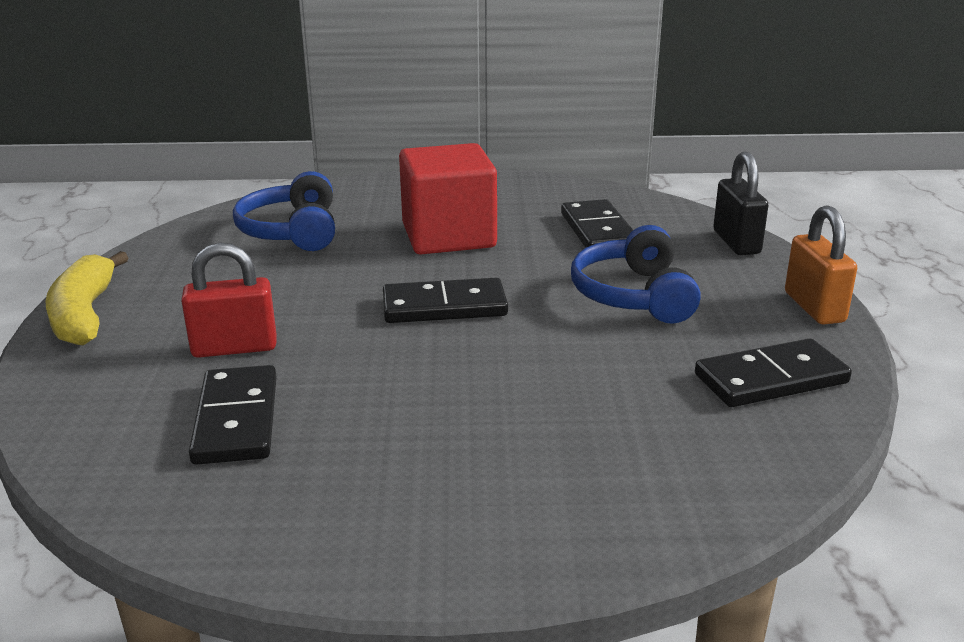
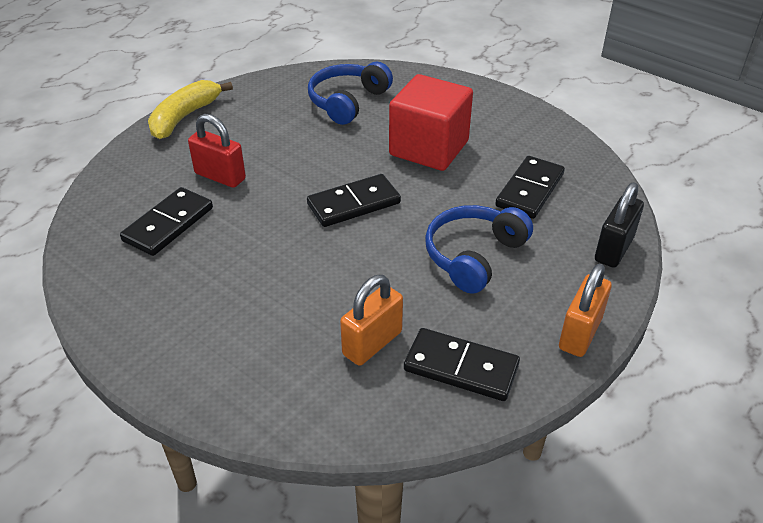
camera: 40 degrees right, 15 degrees up
(444, 306) = (353, 203): black domino -> black domino turned 60 degrees counterclockwise
(662, 404) = (372, 343): none -> orange padlock

